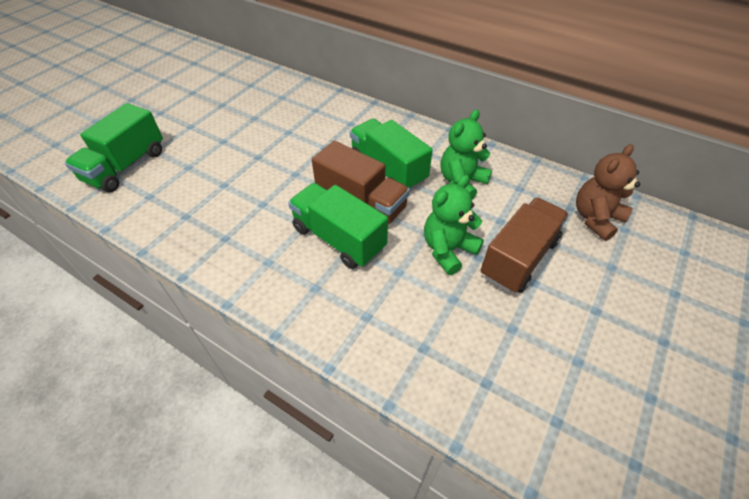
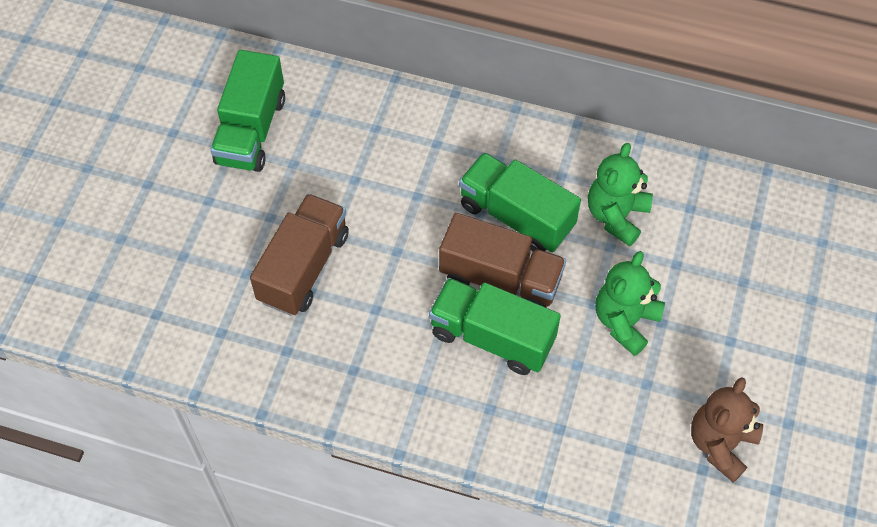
camera: 15 degrees left, 10 degrees up
(126, 166) = (160, 292): green truck -> green truck (251, 130)
(519, 258) = (708, 313): brown truck -> brown truck (304, 267)
(595, 218) = (787, 234): brown teddy bear -> brown teddy bear (720, 444)

